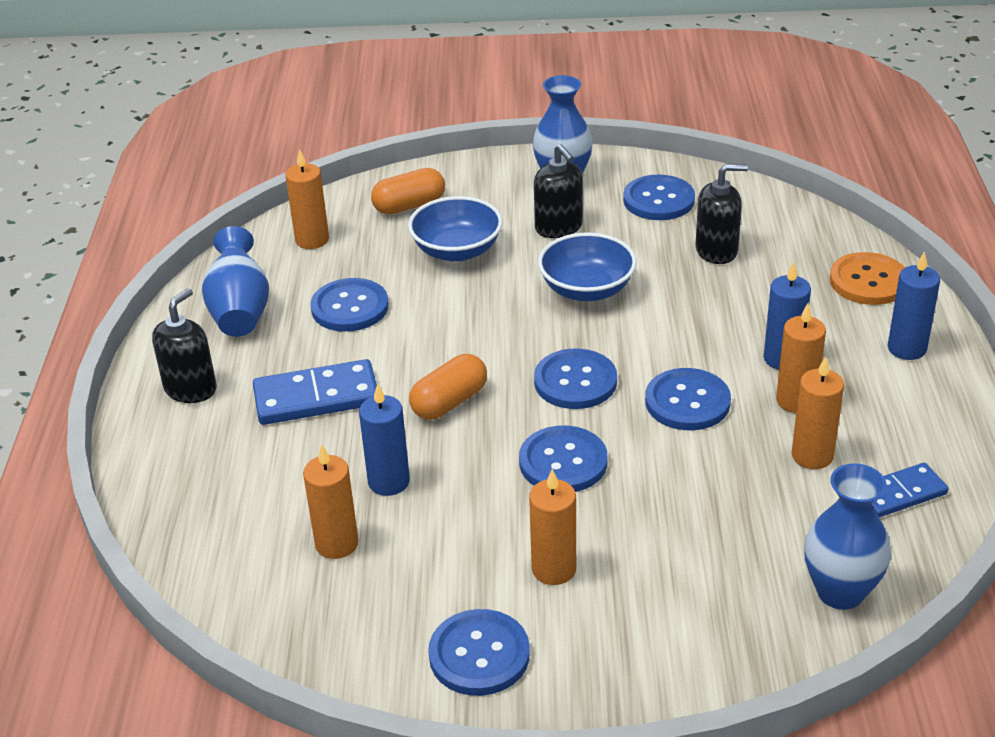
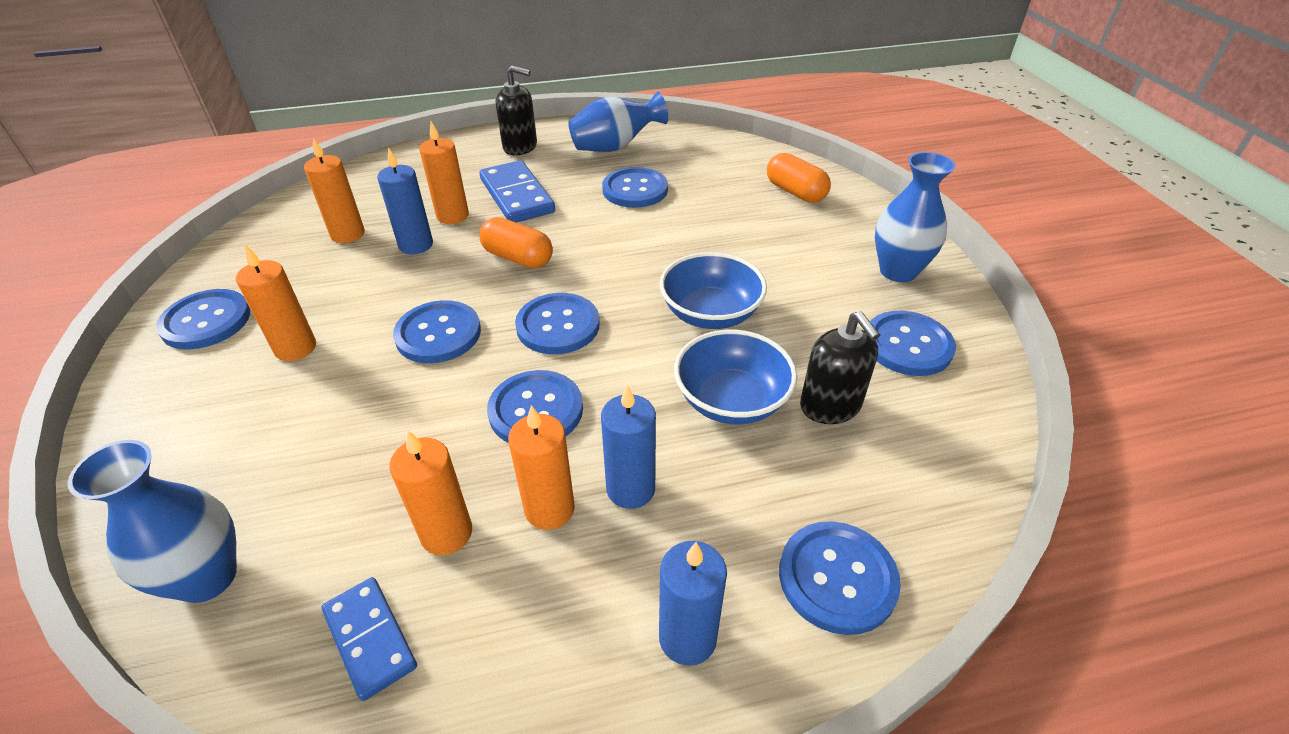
camera: 75 degrees right, 5 degrees up
(312, 240) = (720, 158): orange candle -> orange candle (452, 216)
(457, 250) = (739, 227): blue bowl -> blue bowl (731, 400)
(559, 227) = (810, 280): black soap dispenser -> none
(868, 281) = (837, 578): orange button -> blue button

